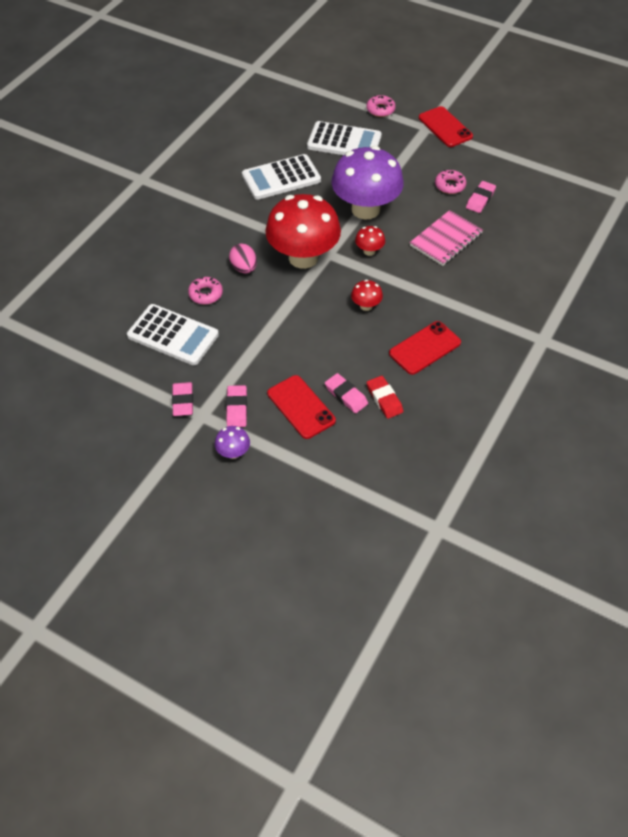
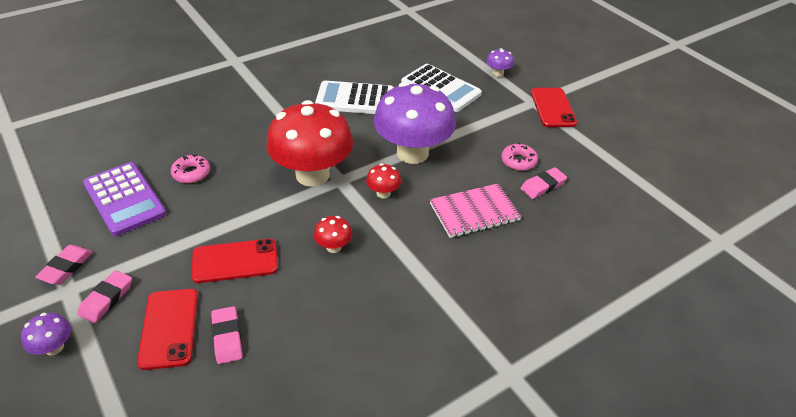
camera: 25 degrees right, 10 degrees down
(173, 335) = (124, 199): white calculator -> purple calculator
(244, 268) = (248, 163): pink egg -> none
(380, 110) = (498, 74): pink donut -> purple mushroom
(384, 399) = (264, 362): red eraser -> none
(425, 348) = (359, 321): red phone -> red phone (235, 261)

